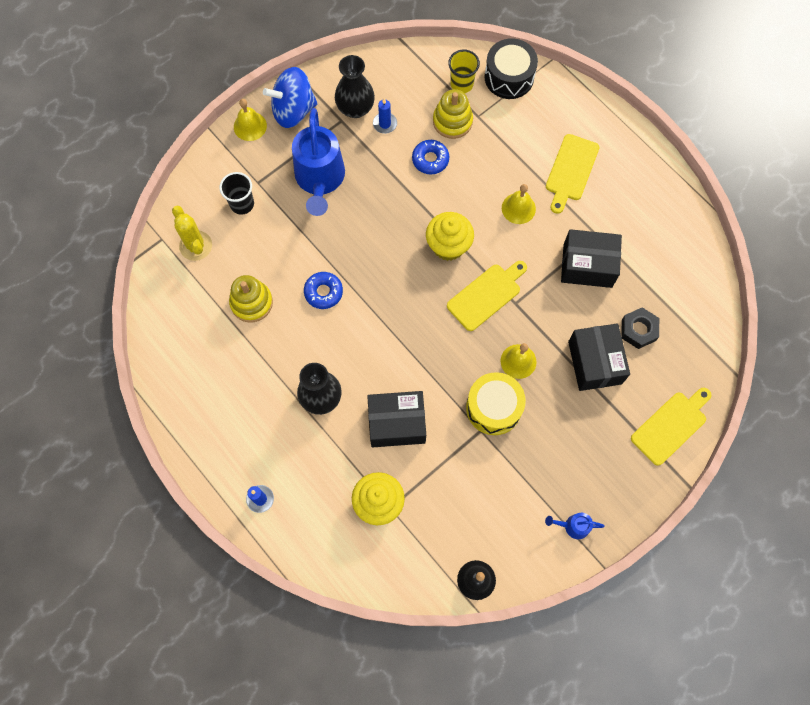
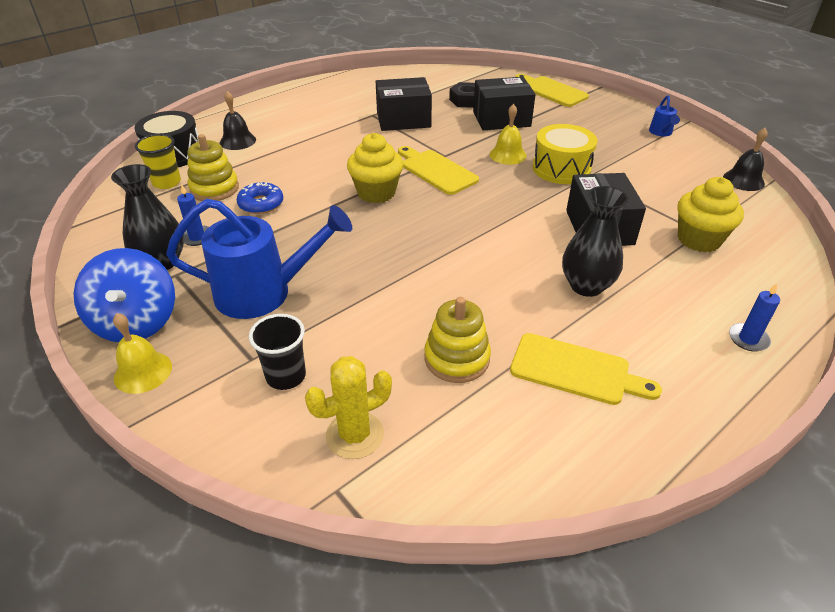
camera: 90 degrees left, 30 degrees down
(323, 292) = (437, 286): blue donut -> none
(518, 208) = (336, 152): yellow bell -> none
(535, 123) = (238, 141): none -> black bell
(571, 170) = (299, 124): yellow cutting board -> yellow cutting board (575, 370)
(587, 265) = (403, 119): black box -> black box turned 75 degrees clockwise

